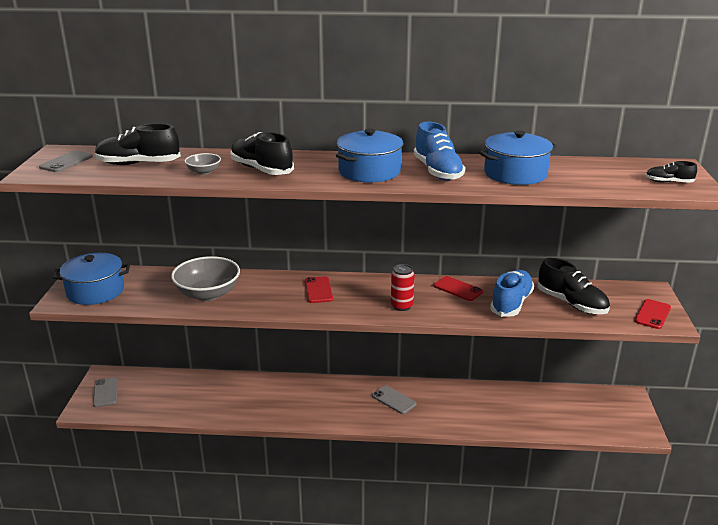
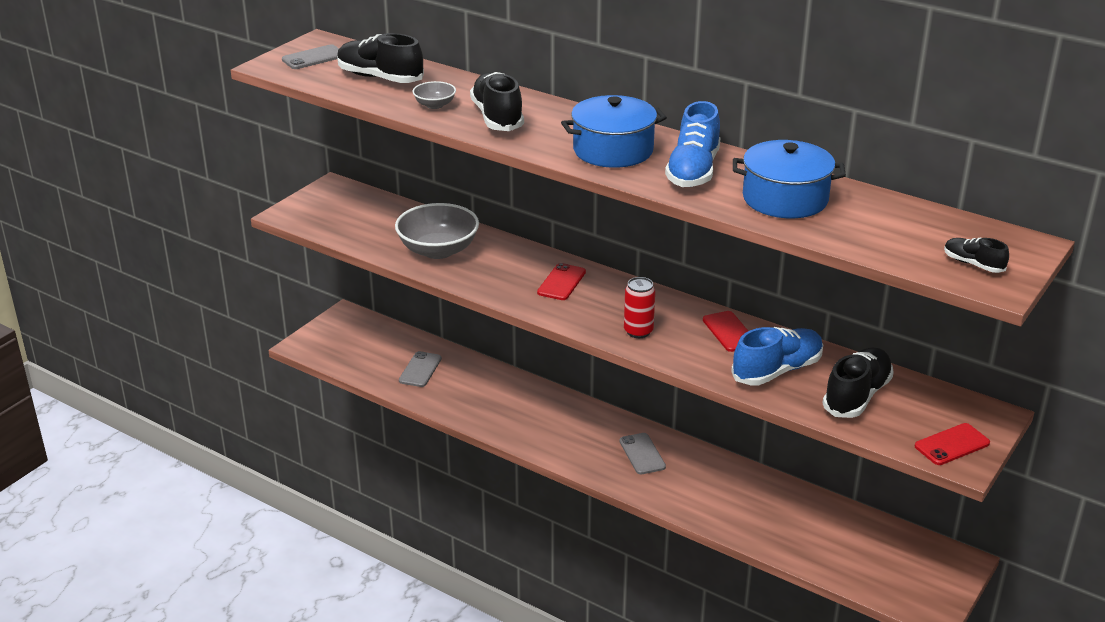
camera: 30 degrees right, 5 degrees up
(95, 291) = (329, 212): blue pot -> none
(105, 392) = (335, 335): grey phone -> grey phone (420, 369)
(571, 303) = (856, 396): black shoe -> black shoe turned 135 degrees counterclockwise

